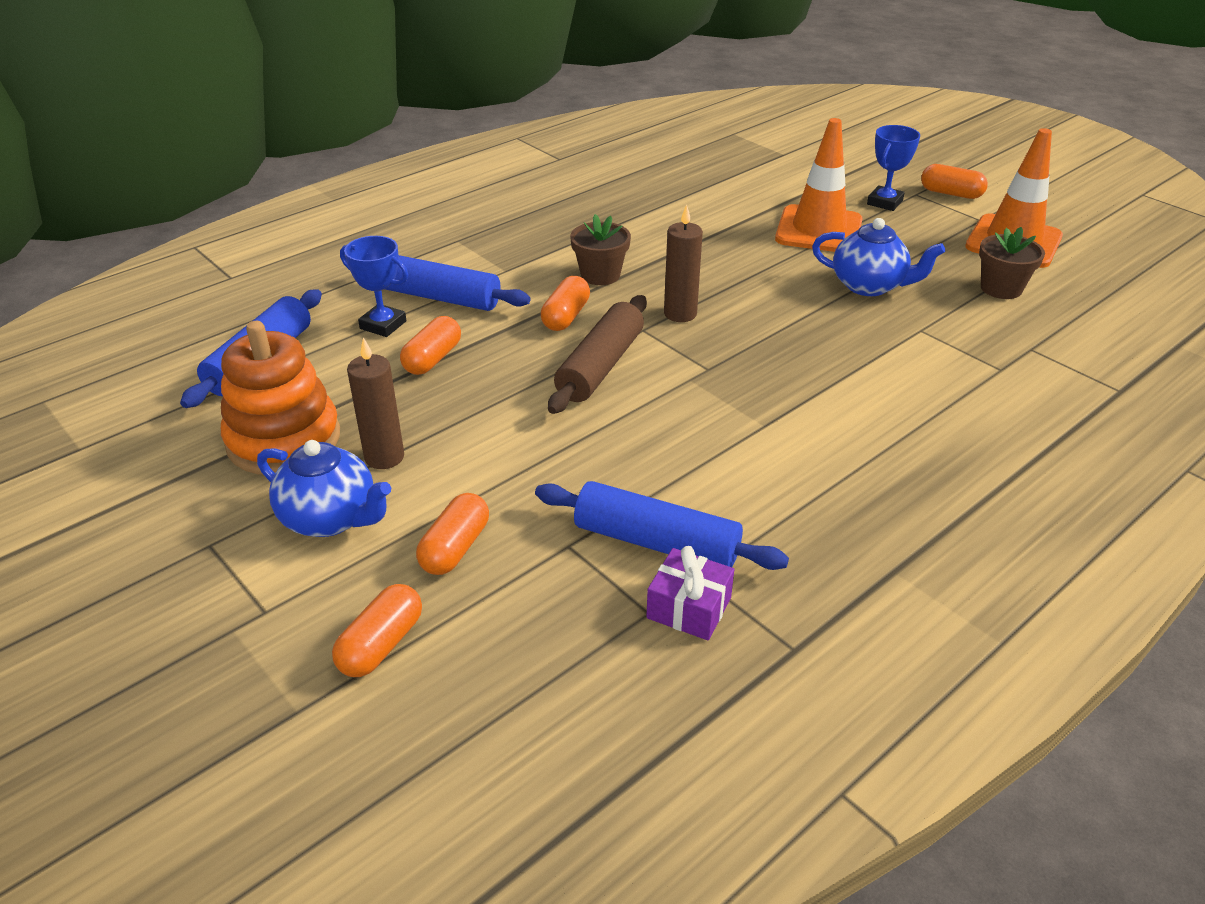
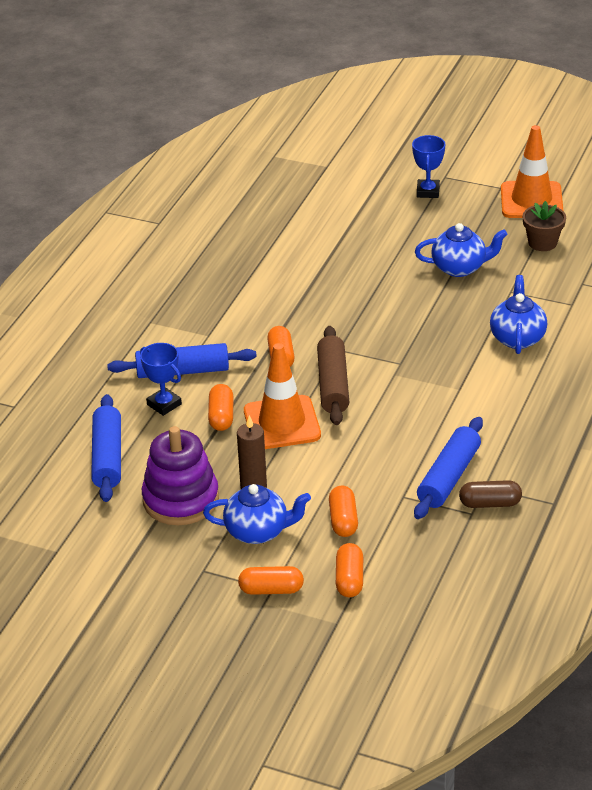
camera: 25 degrees left, 0 degrees up
(284, 440) = (181, 499): orange stacking toy -> purple stacking toy
(383, 325) = (164, 404): blue trophy -> blue trophy turned 45 degrees clockwise
(600, 275) = (277, 317): brown flower pot -> none
(656, 542) = (448, 477): blue rolling pin -> blue rolling pin turned 60 degrees counterclockwise
(680, 314) = (354, 330): brown candle -> none
(689, 608) = (490, 503): purple gift -> brown capsule
(819, 230) = (398, 231): orange traffic cone -> orange traffic cone (282, 423)
(893, 387) = (517, 338): none -> blue teapot
(951, 193) = (468, 169): orange capsule -> orange capsule (271, 590)

